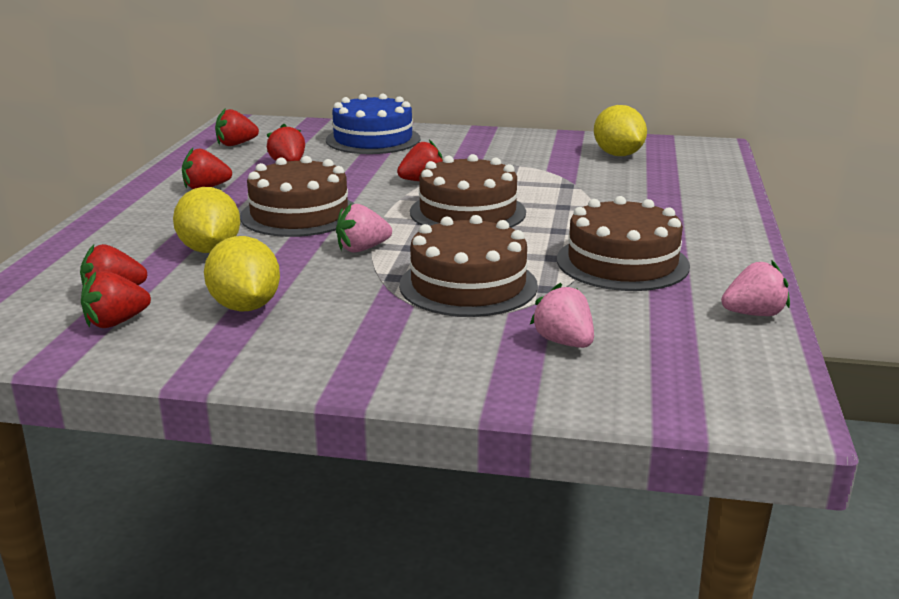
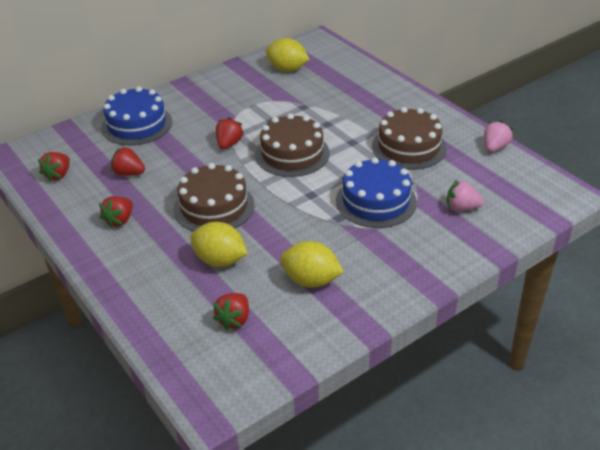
camera: 45 degrees left, 15 degrees up
(116, 322) = (273, 333): red strawberry -> none
(362, 249) = (291, 210): pink strawberry -> none
(468, 285) = (376, 201): brown cake -> blue cake

